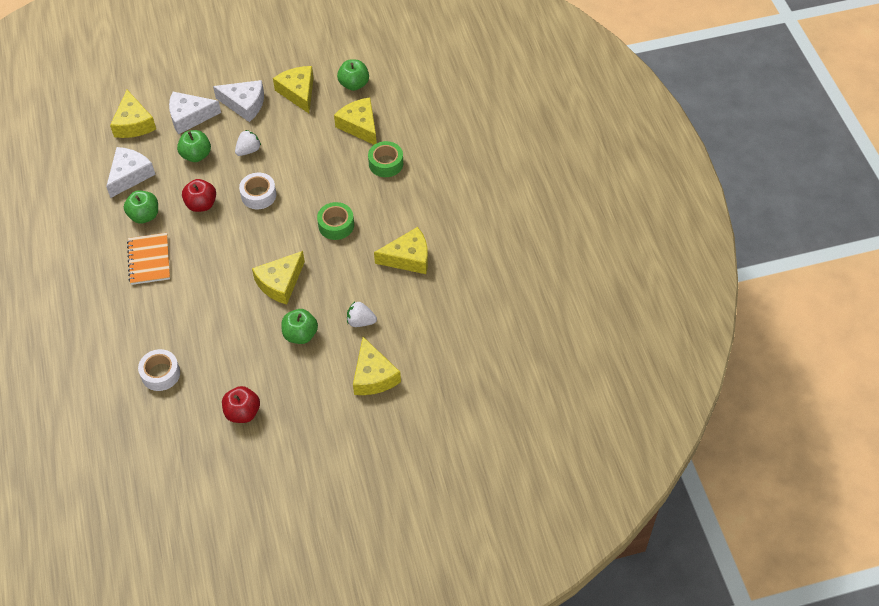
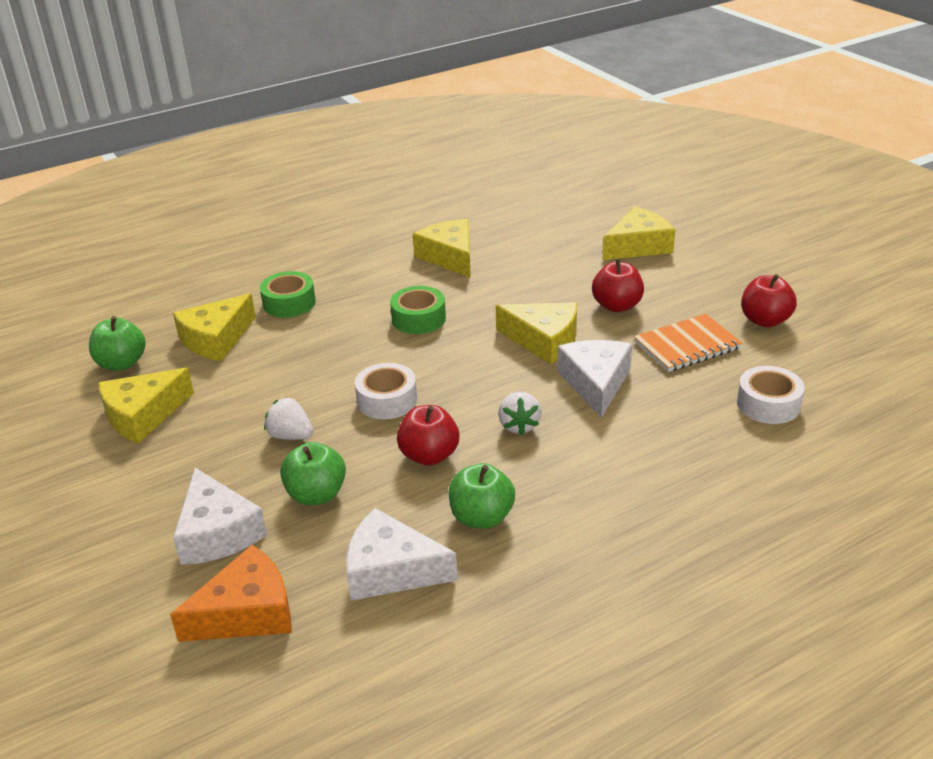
camera: 105 degrees left, 20 degrees down
(133, 123) = (247, 612): yellow cheese -> orange cheese
(149, 260) = (574, 481): orange notebook -> orange notebook (687, 345)
(244, 104) = (177, 470): white cheese -> white cheese (595, 383)
(300, 335) = (617, 306): green apple -> red apple
(361, 321) = (567, 269): white strawberry -> white strawberry (519, 425)

